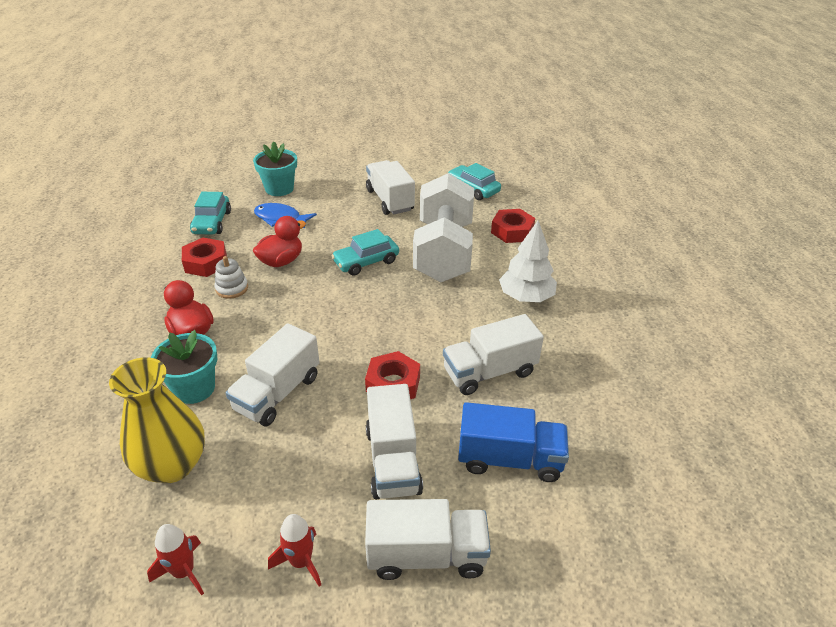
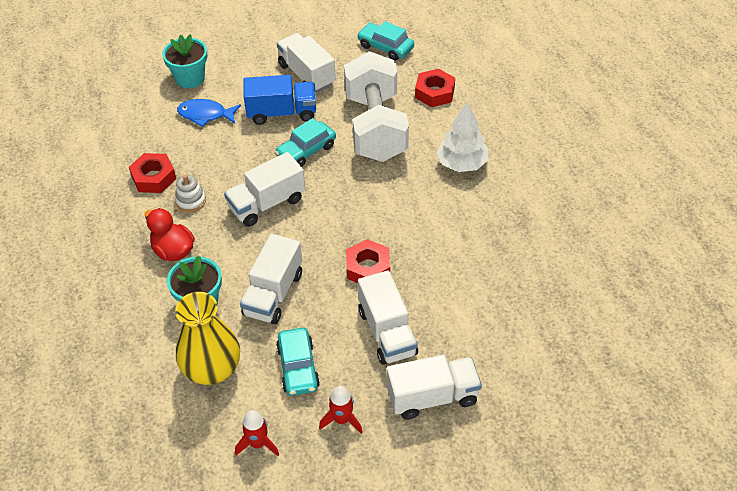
camera: 10 degrees left, 10 degrees up
(212, 222) = (139, 131): turquoise car -> turquoise car (298, 367)
(281, 261) = (225, 164): red duck -> none
(489, 372) = (446, 242): white truck -> white truck (267, 204)
(509, 459) = (478, 314): blue truck -> blue truck (282, 113)

